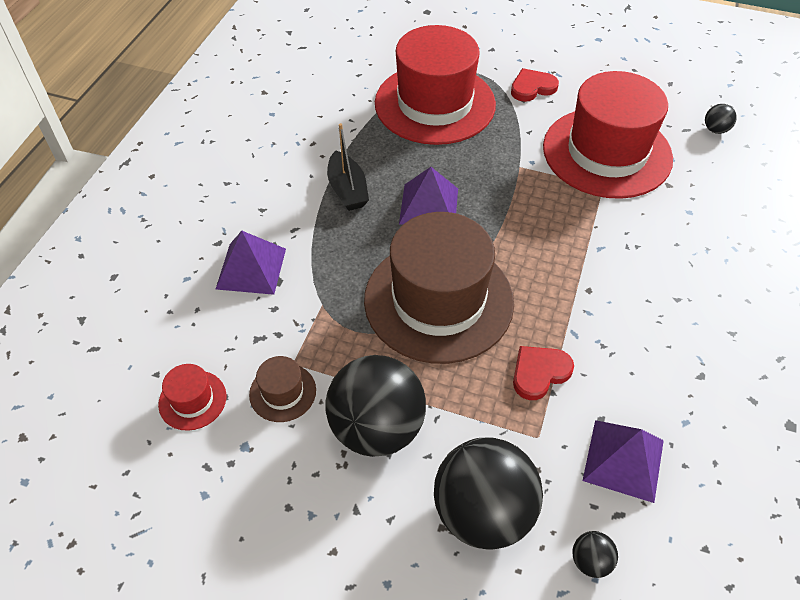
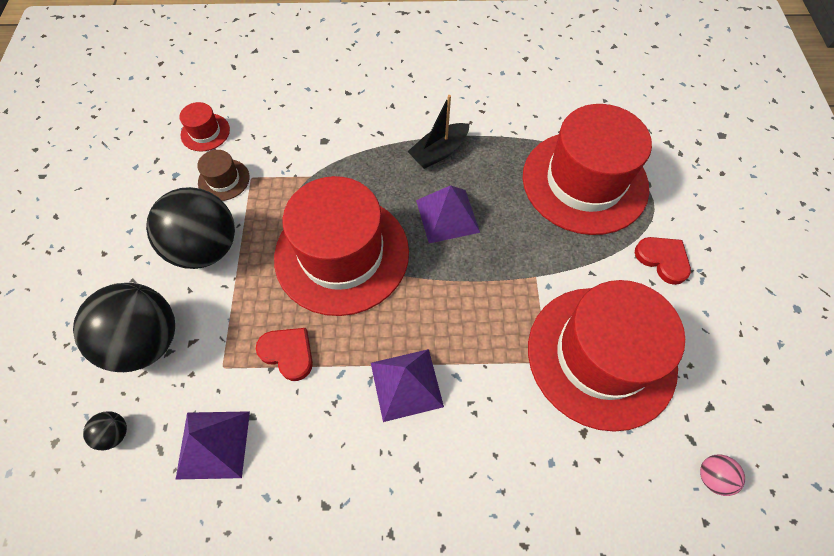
camera: 70 degrees right, 10 degrees up
(251, 268) = (330, 121): purple pyramid -> purple pyramid (406, 384)
(438, 300) = (342, 254): brown hat -> red hat
(715, 130) = (712, 476): black ball -> pink ball

